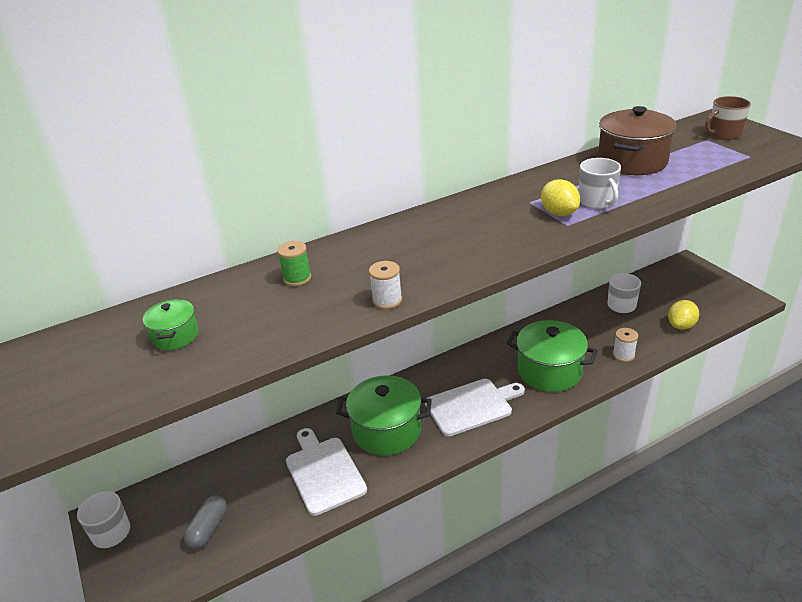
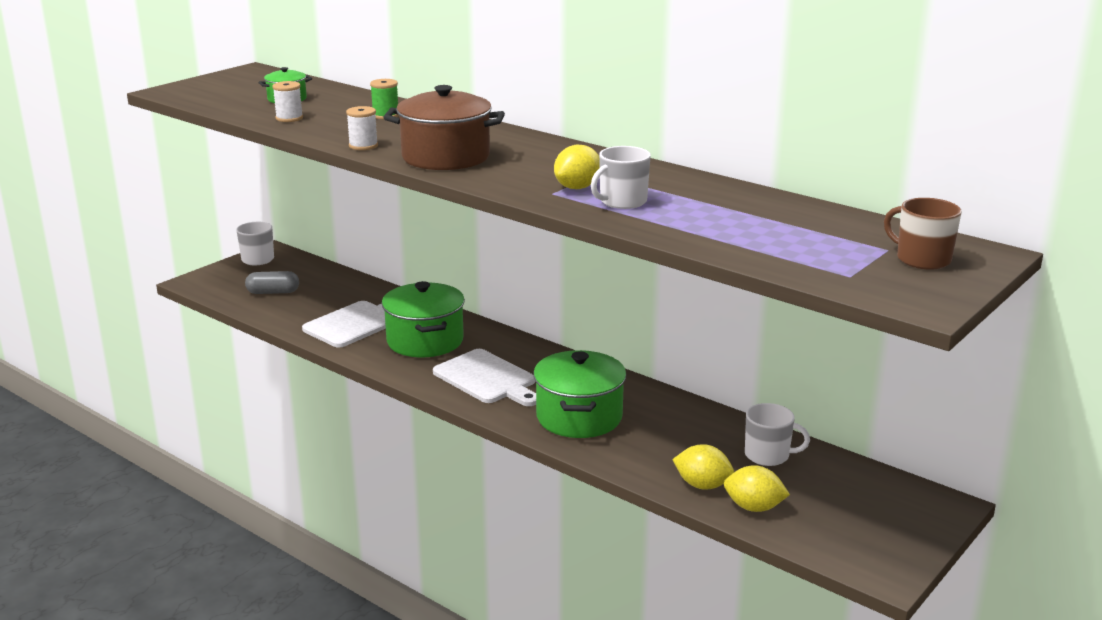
camera: 65 degrees right, 10 degrees down
(623, 355) = (647, 465): white spool -> white spool (289, 118)
(632, 162) = (758, 211): brown pot -> brown pot (446, 157)
(652, 338) = (702, 485): none -> yellow lemon

